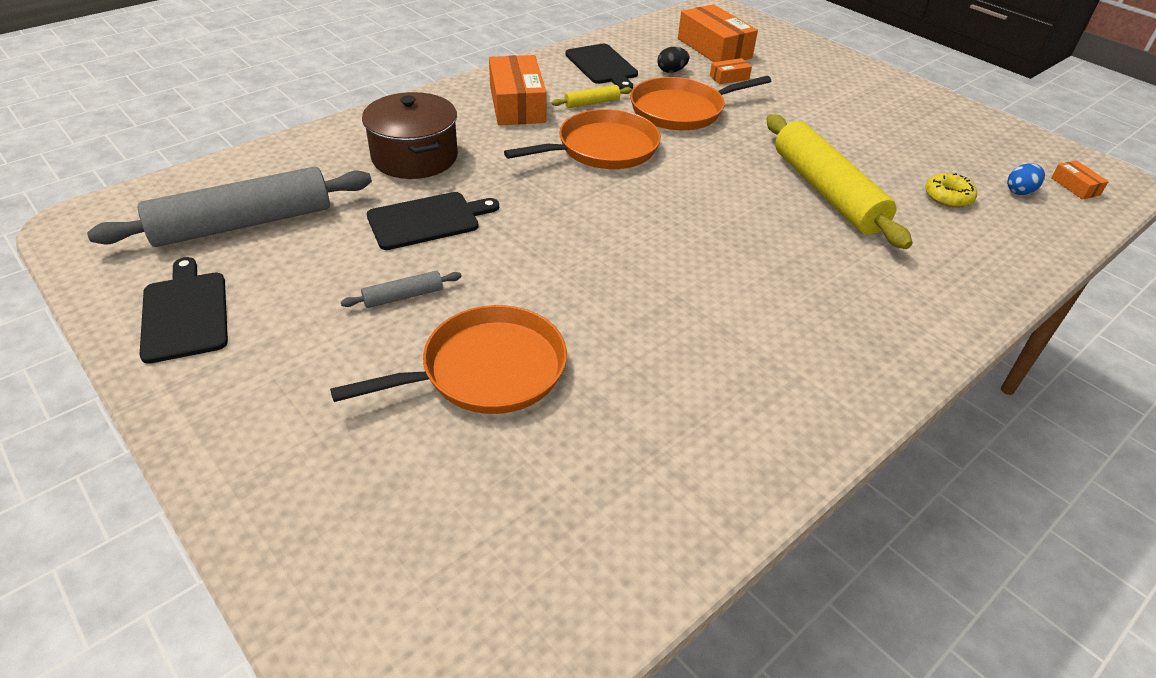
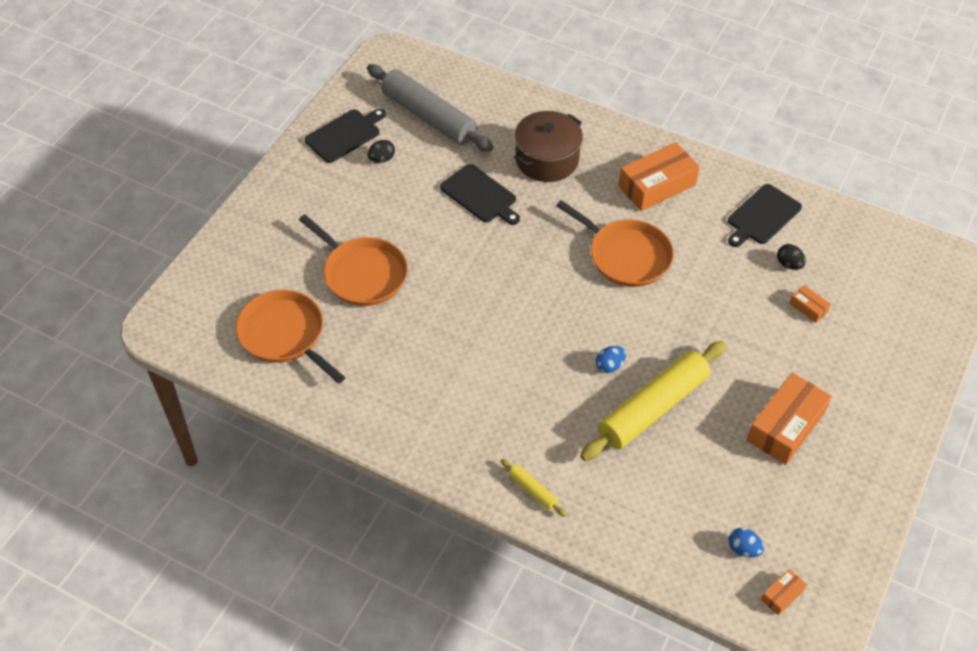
camera: 70 degrees right, 10 degrees up
(276, 288) = (382, 159): none -> black egg
(403, 296) = (403, 214): grey rolling pin -> none
(592, 103) = (692, 228): yellow rolling pin -> yellow rolling pin (532, 490)
(681, 110) = (721, 288): orange pan -> orange pan (285, 335)
(714, 48) = (862, 284): orange box -> orange box (785, 426)
(757, 202) = (609, 366): none -> blue egg
(948, 197) = (699, 494): yellow donut -> none

